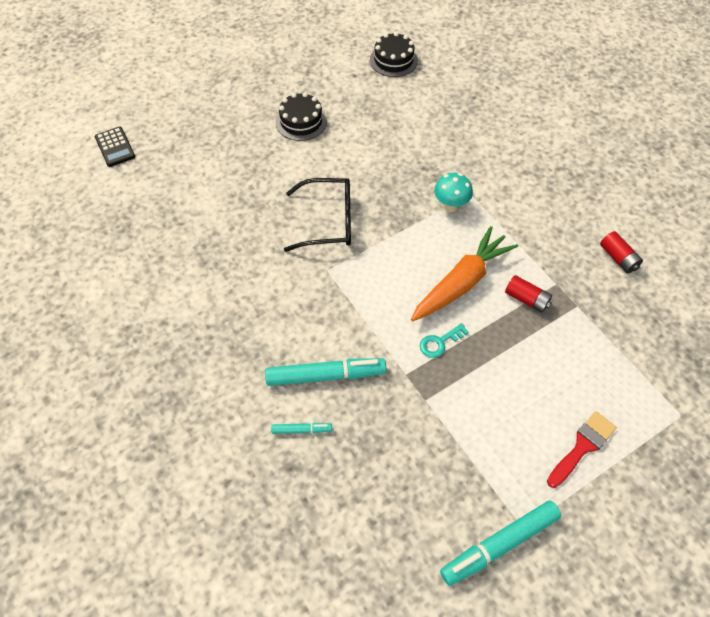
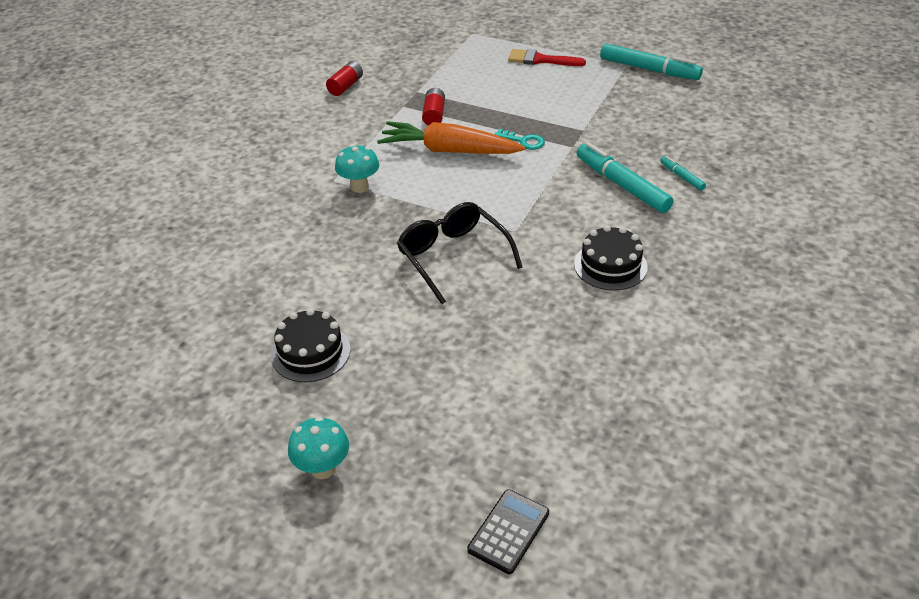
camera: 120 degrees left, 15 degrees down
(216, 98) = (323, 469): none -> turquoise mushroom
(393, 60) = (129, 319): black cake -> black cake (610, 265)

